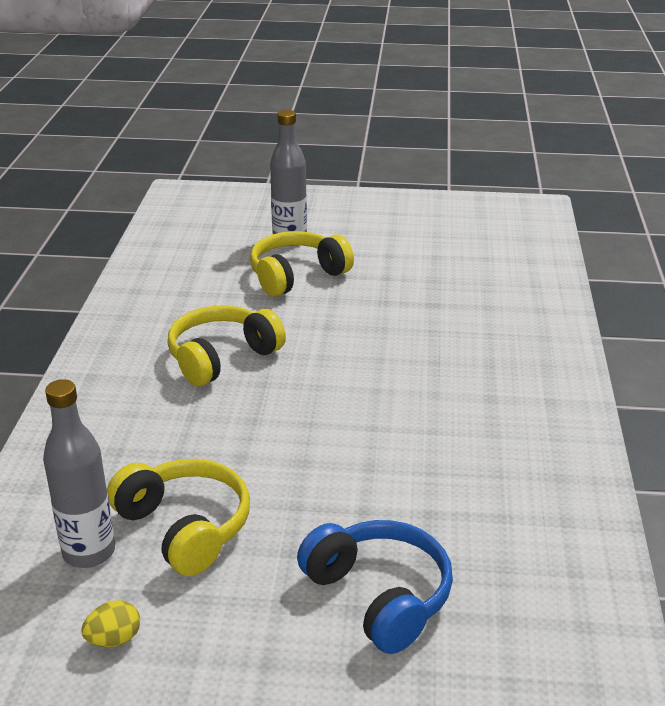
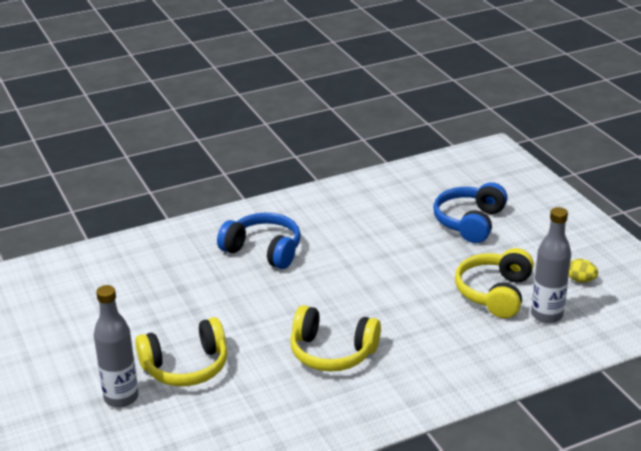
camera: 120 degrees left, 0 degrees up
(297, 276) = (186, 366): yellow headphones -> yellow headphones turned 45 degrees counterclockwise
(464, 375) = (263, 250): none -> blue headphones

